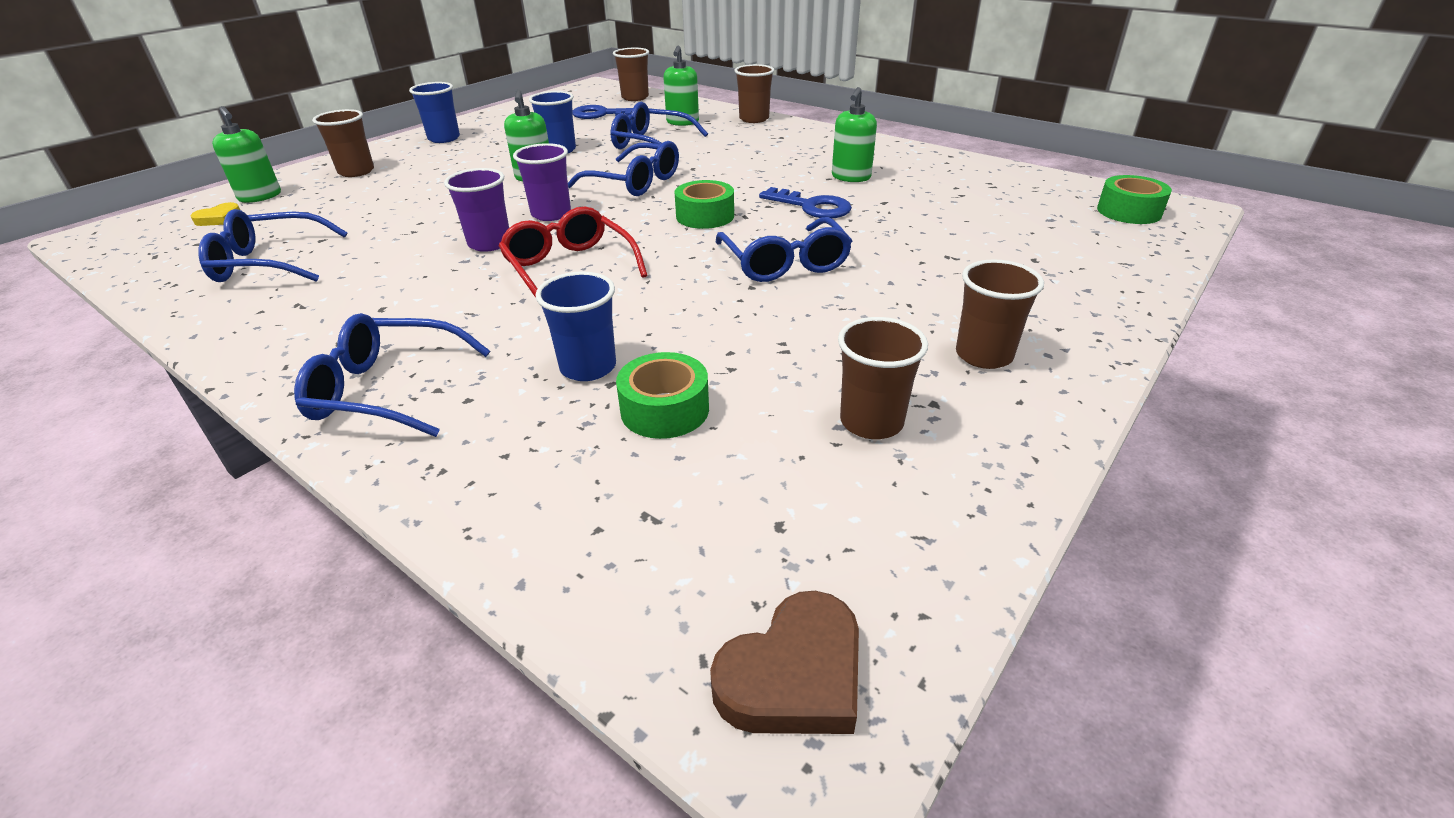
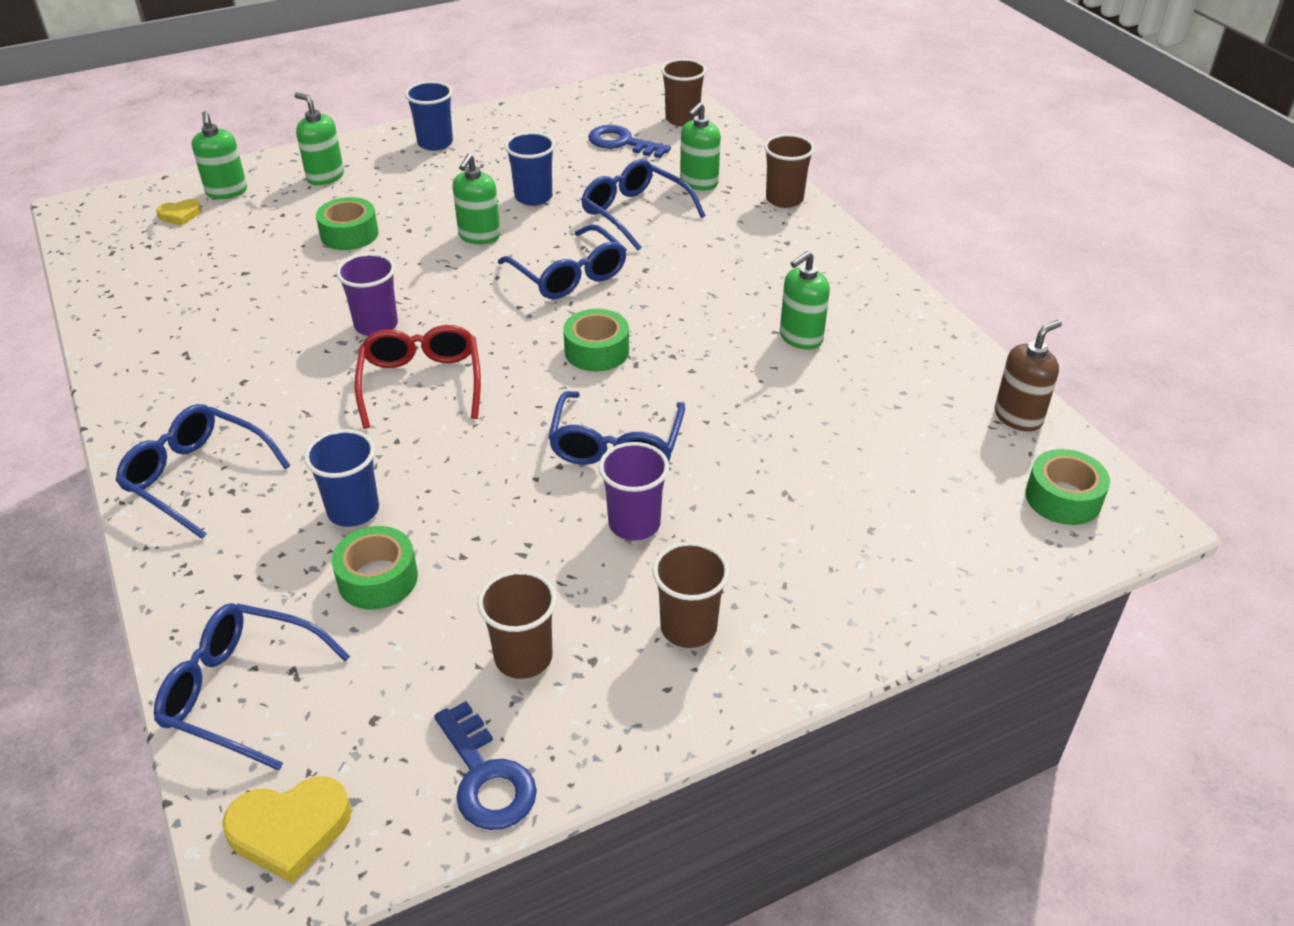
camera: 25 degrees right, 5 degrees up
(269, 263) = (190, 291): blue glasses -> blue glasses (242, 692)
(356, 171) = (325, 177): brown cup -> green soap dispenser
(411, 198) = (349, 234): none -> green tape
(551, 214) = (456, 300): purple cup -> purple cup (634, 524)
(793, 674) = (290, 830): brown heart -> yellow heart
(812, 207) = (715, 372): blue key -> blue key (486, 777)
(1044, 182) = (1018, 417): none -> brown soap dispenser

